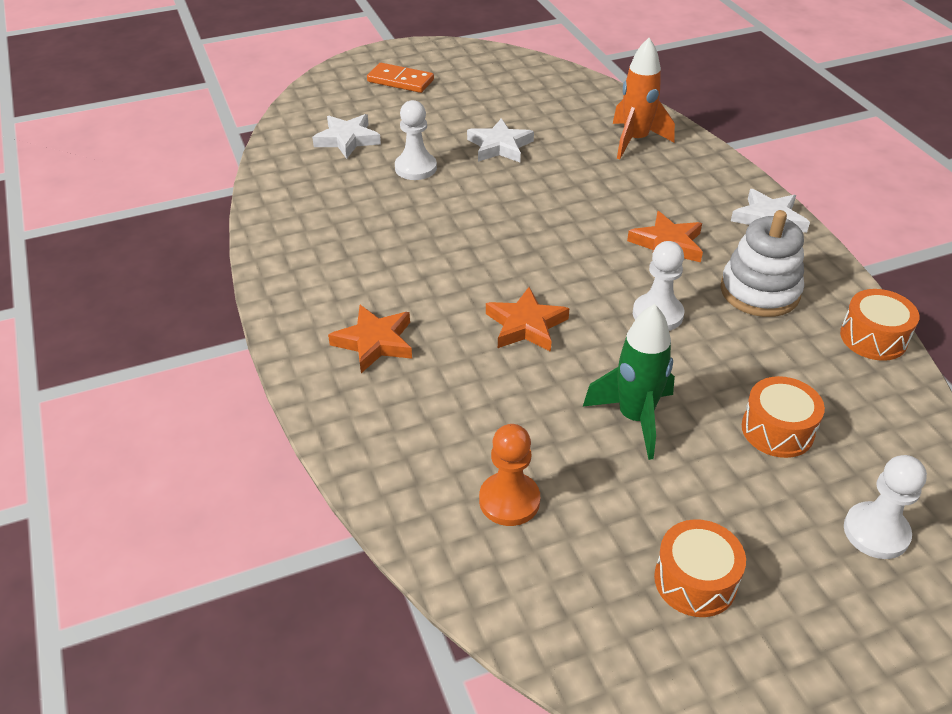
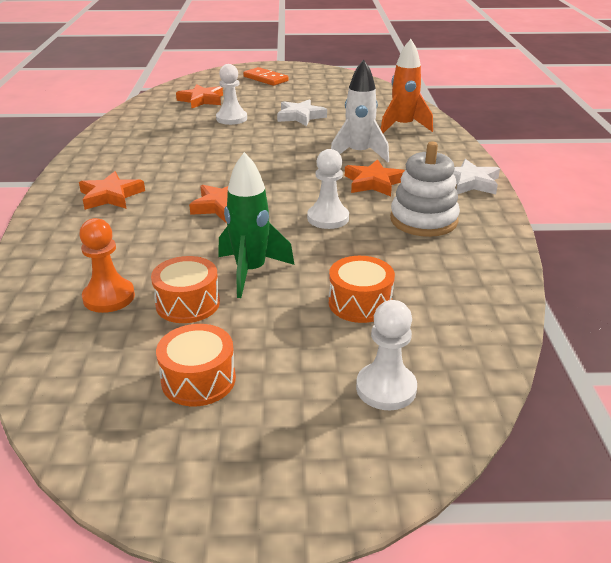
camera: 20 degrees right, 10 degrees down
(347, 139) = (201, 100): white star -> orange star
(617, 200) = (358, 154): none -> white rocket
(873, 338) = (498, 264): orange drum -> orange drum (188, 303)

